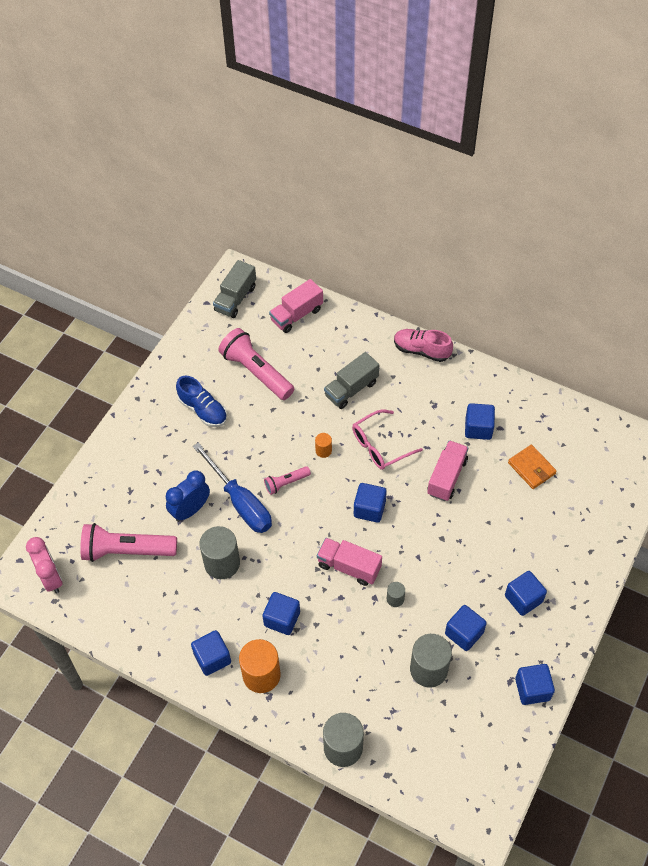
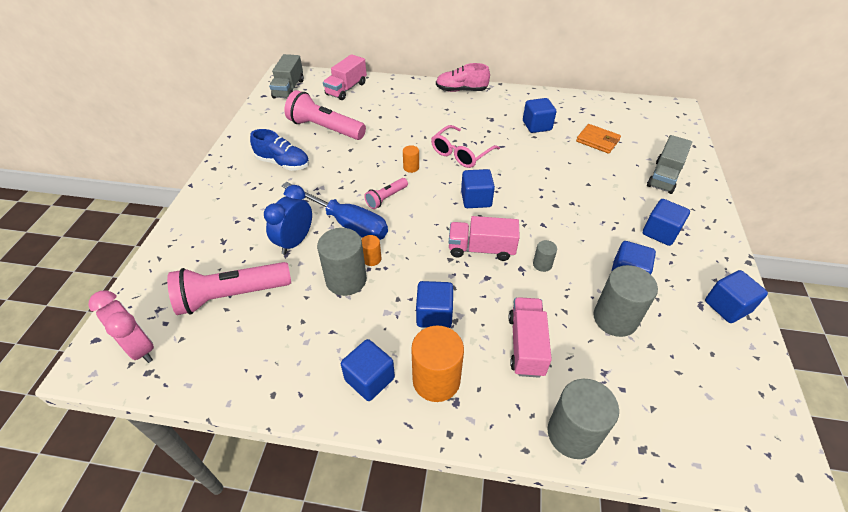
camera: 20 degrees left, 10 degrees down
(250, 548) = (372, 259): none -> orange cylinder
(351, 389) = (415, 123): grey truck -> grey truck (664, 177)
(447, 477) = (531, 161): pink truck -> pink truck (526, 345)

